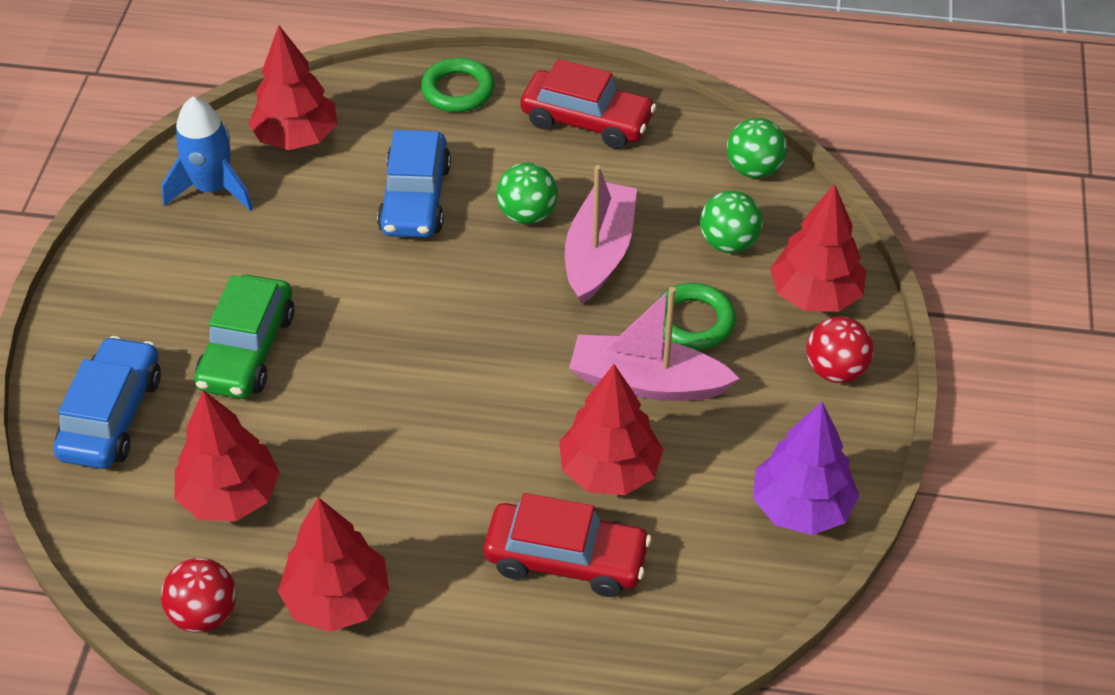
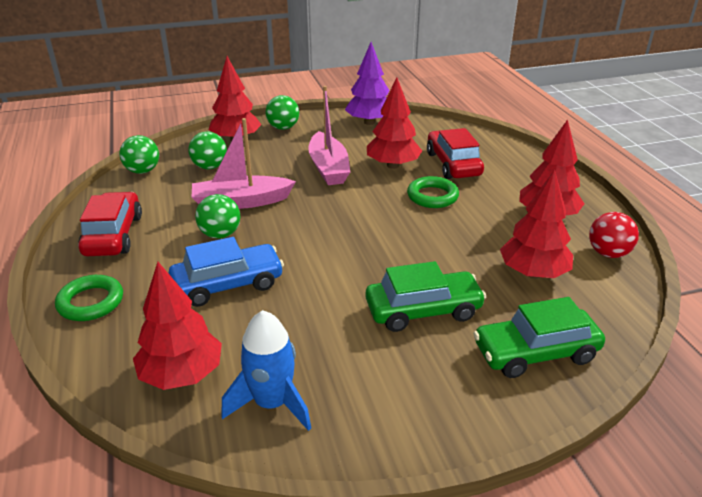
camera: 115 degrees left, 15 degrees down
(111, 416) = (535, 353): blue car -> green car
(693, 321) = (276, 165): green ring -> green ring (432, 196)
(835, 370) = (283, 128): red ball -> green ball

